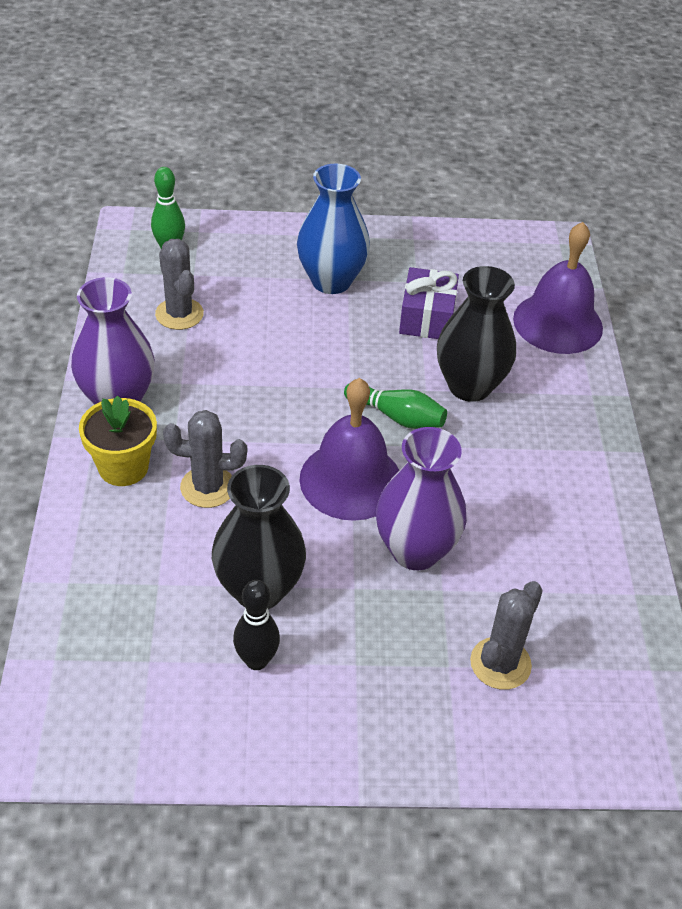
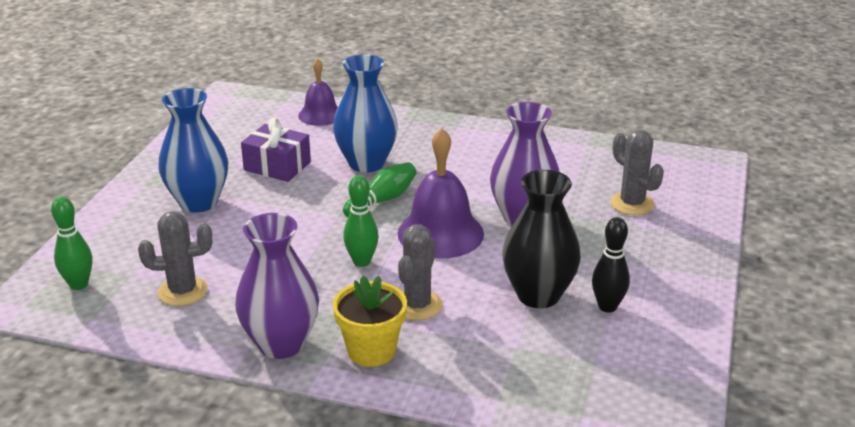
camera: 70 degrees left, 15 degrees down
(271, 426) = (361, 262): none -> green bowling pin
(469, 386) = (366, 163): black vase -> blue vase
(558, 323) = (320, 115): purple bell -> purple bell, size x0.62

